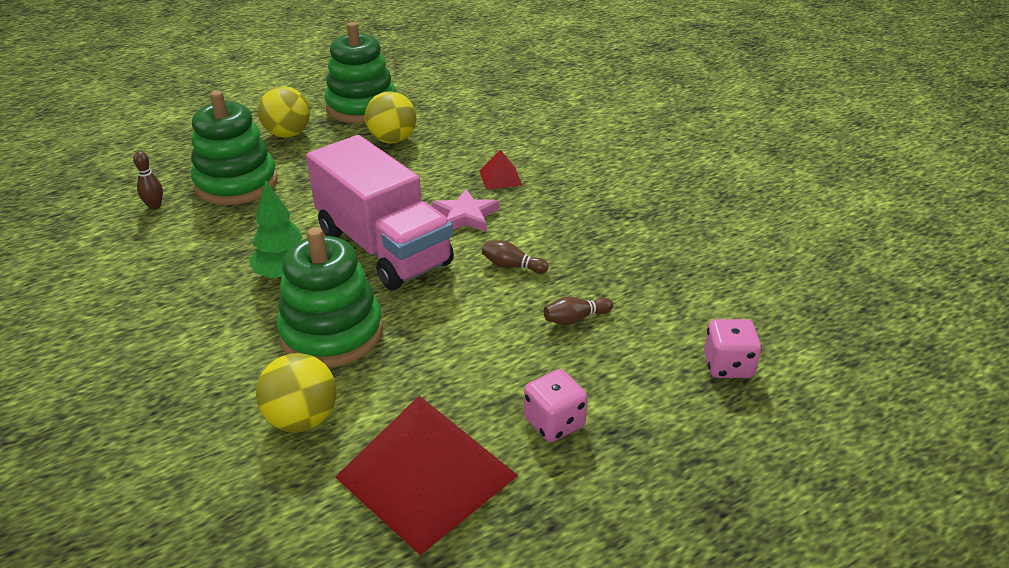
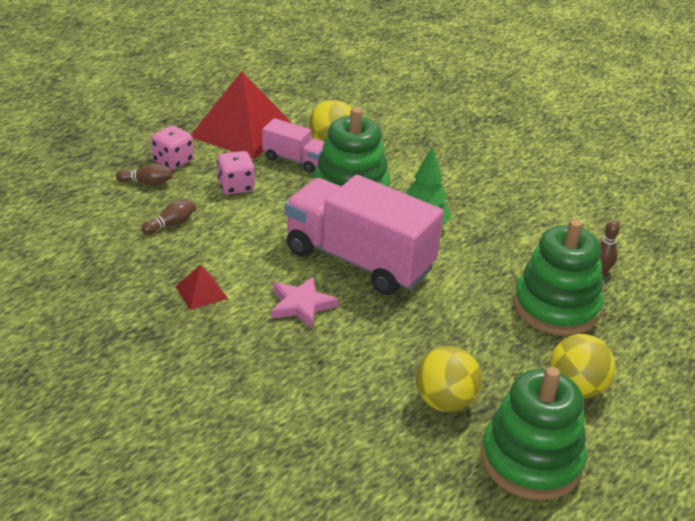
camera: 160 degrees right, 0 degrees up
(375, 397) = (294, 160): none -> pink truck
(500, 178) = (286, 361): red pyramid -> red pyramid (201, 292)
(512, 266) = (236, 260): brown bowling pin -> brown bowling pin (147, 182)
(728, 366) = (50, 207): pink dice -> pink dice (236, 186)

